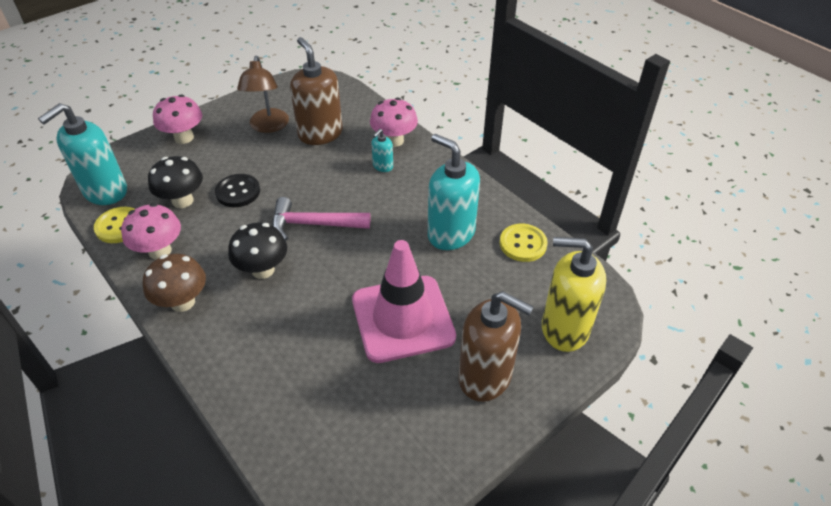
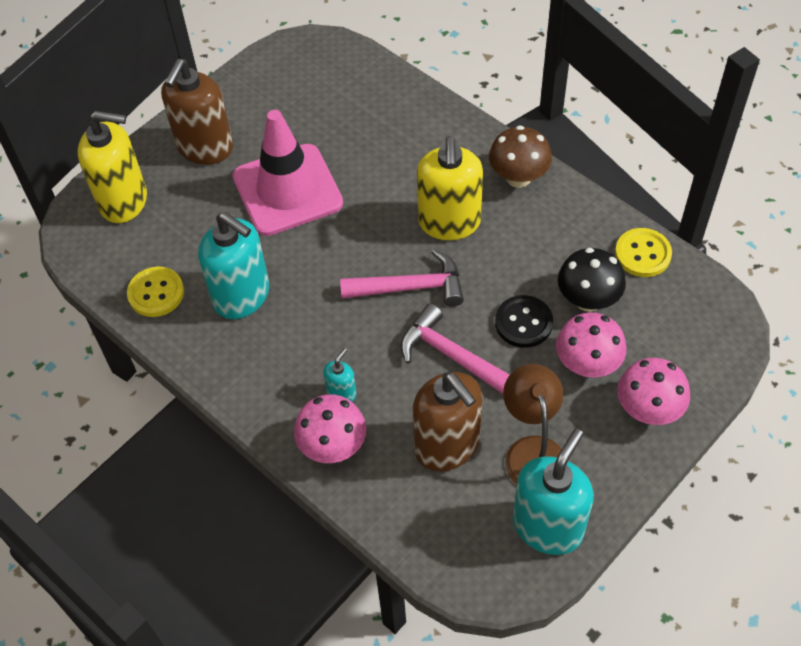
camera: 175 degrees right, 10 degrees up
(105, 192) = (695, 300): turquoise soap dispenser -> turquoise soap dispenser (548, 526)
(160, 251) = (575, 229): pink mushroom -> pink mushroom (587, 364)
(263, 270) = (449, 222): black mushroom -> yellow soap dispenser
(299, 178) = (451, 355): none -> pink hammer
(485, 377) = (205, 148): brown soap dispenser -> brown soap dispenser turned 90 degrees counterclockwise

